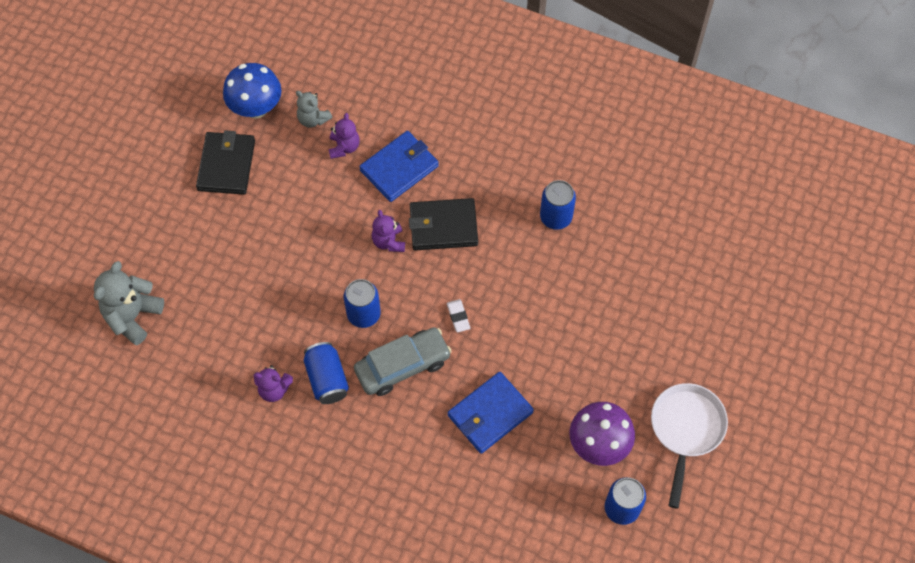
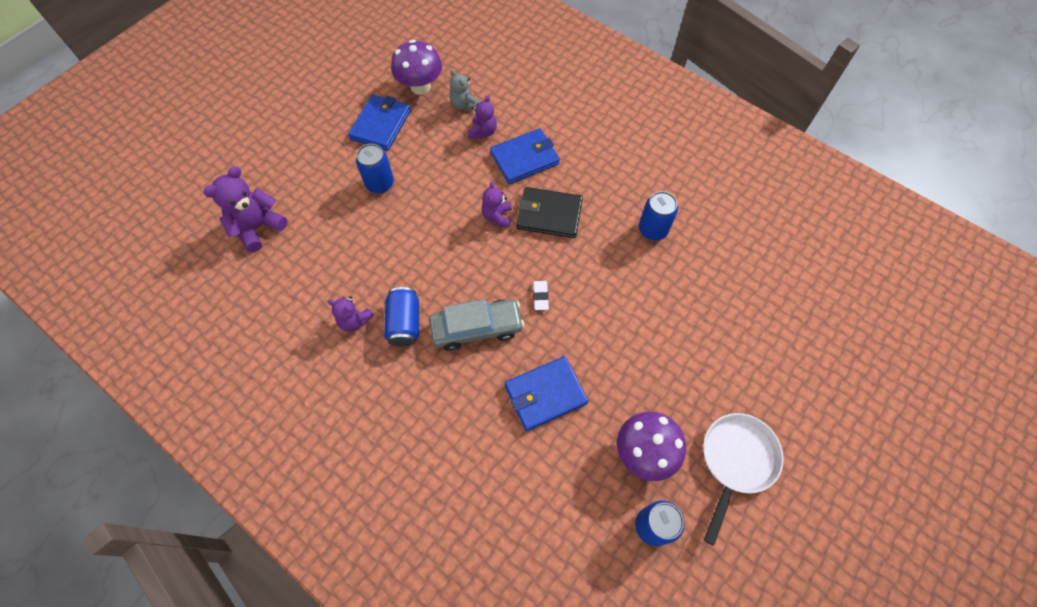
camera: 15 degrees right, 0 degrees up
(133, 316) = (258, 227): grey teddy bear -> purple teddy bear
(226, 165) = (381, 125): black wallet -> blue wallet
(256, 108) = (420, 87): blue mushroom -> purple mushroom
(363, 314) = (456, 273): blue can -> blue can (380, 183)

